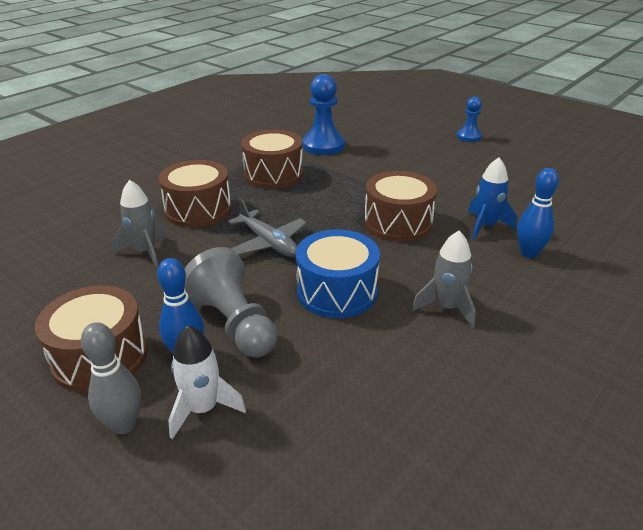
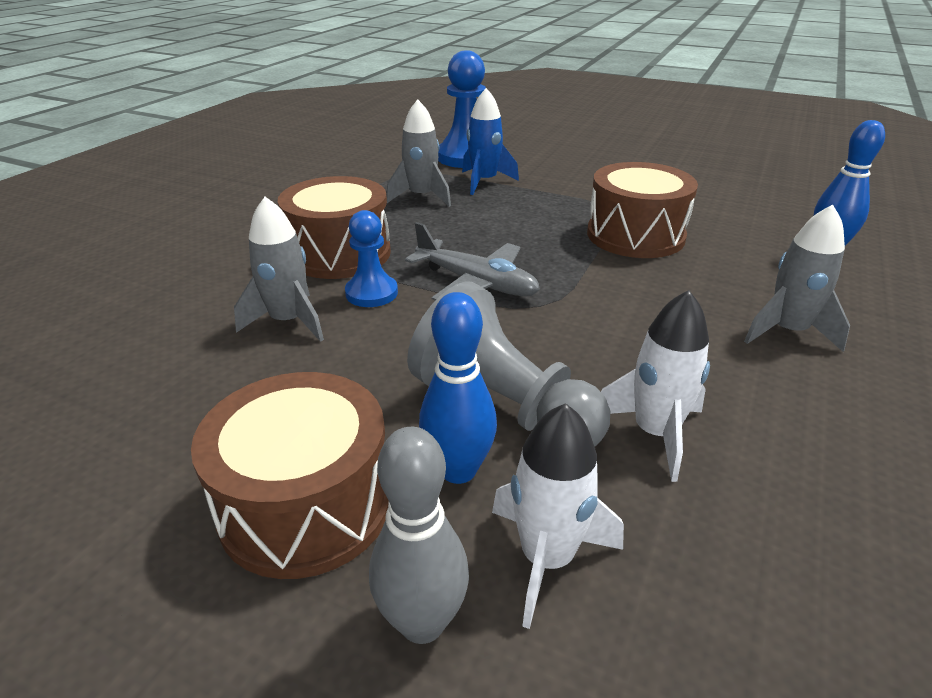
camera: 15 degrees left, 0 degrees up
(273, 174) = (421, 197): brown drum -> grey rocket
(310, 355) = (655, 433): none -> white rocket
(337, 291) = (623, 334): blue drum -> none
(469, 137) = (641, 131): blue pawn -> blue pawn (371, 293)
(485, 226) = (748, 225): blue rocket -> blue rocket (484, 182)

